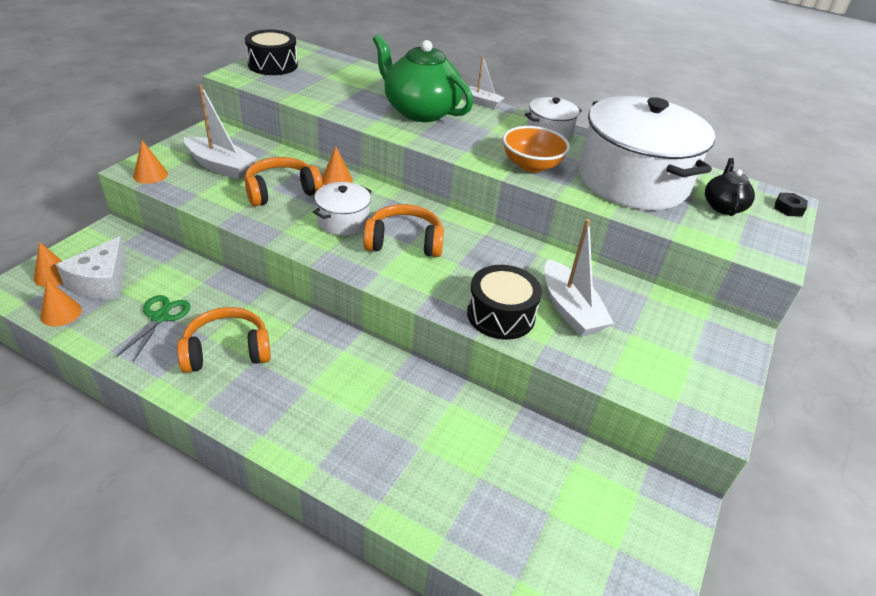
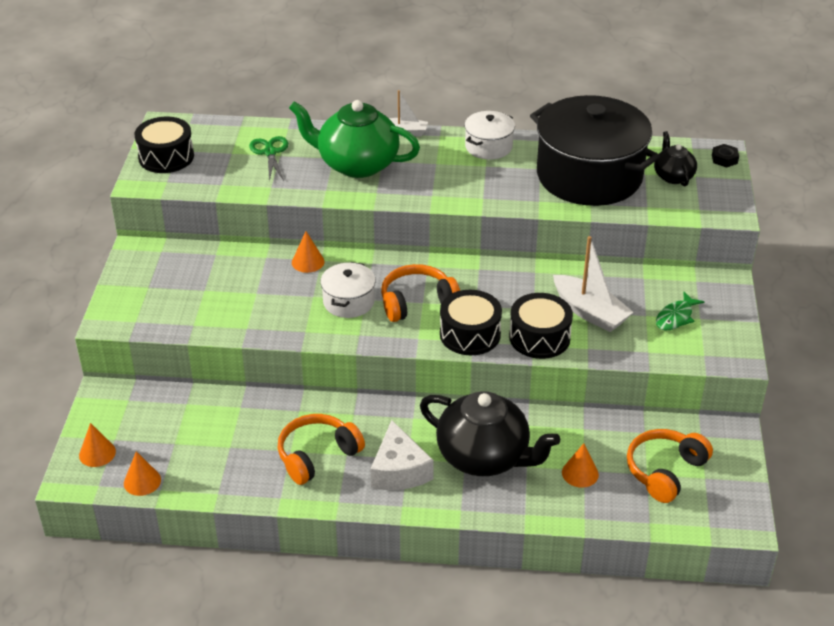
camera: 20 degrees left, 0 degrees up
(101, 281) = (148, 441): white cheese -> white cheese (399, 470)
(150, 175) = (129, 321): orange cone -> orange cone (580, 473)
(160, 317) = (233, 451): green scissors -> green scissors (270, 152)
(221, 166) = (186, 287): white boat -> none
(281, 191) = (268, 292): orange headphones -> orange headphones (664, 471)
(383, 418) = (484, 457): none -> black teapot
(432, 287) = (470, 334): none -> black drum
(531, 165) = (496, 191): orange bowl -> none
(633, 181) = (589, 176): white pot -> black pot
(664, 347) = (675, 317): none -> green fish

